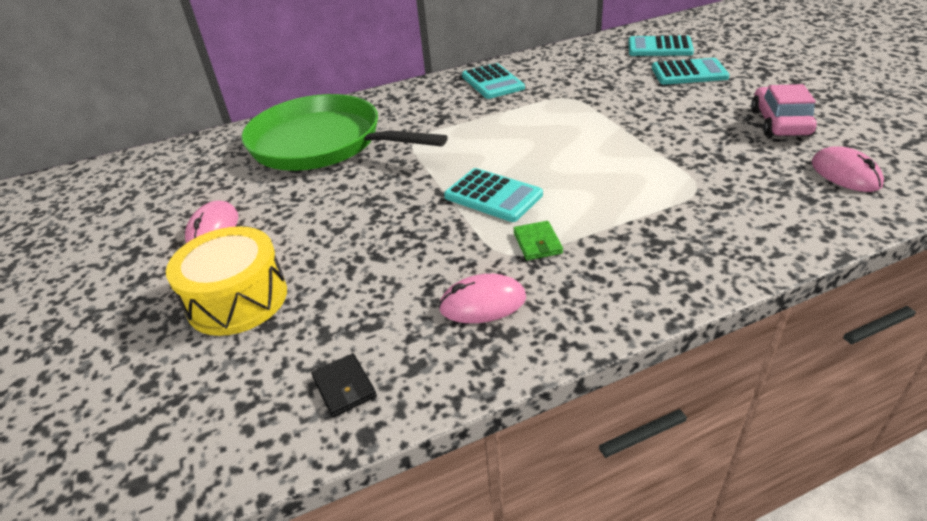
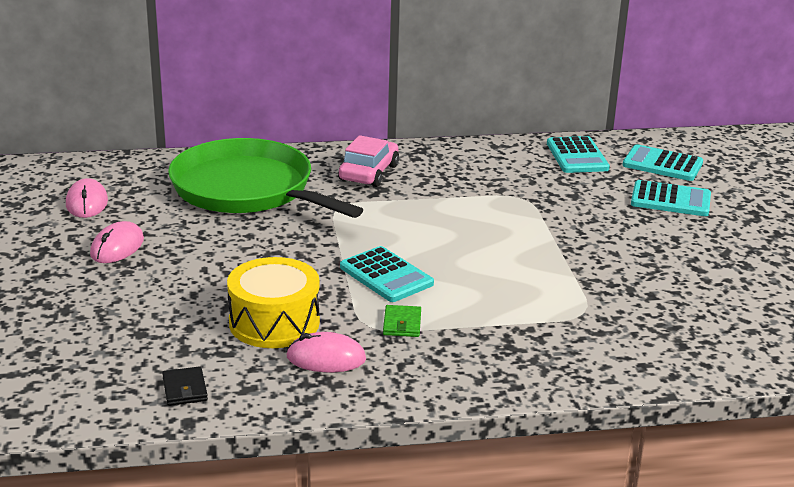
camera: 10 degrees right, 10 degrees down
(237, 299) = (121, 308): yellow drum -> yellow drum (274, 322)
(492, 82) = (453, 164): turquoise calculator -> turquoise calculator (577, 156)
(779, 123) = (719, 272): pink car -> pink car (368, 173)
(845, 174) = (738, 332): pink mouse -> pink mouse (87, 203)

